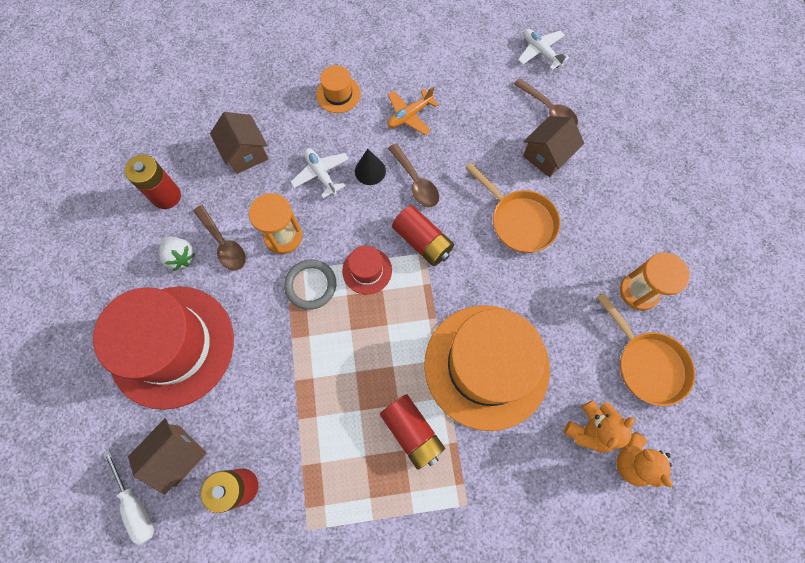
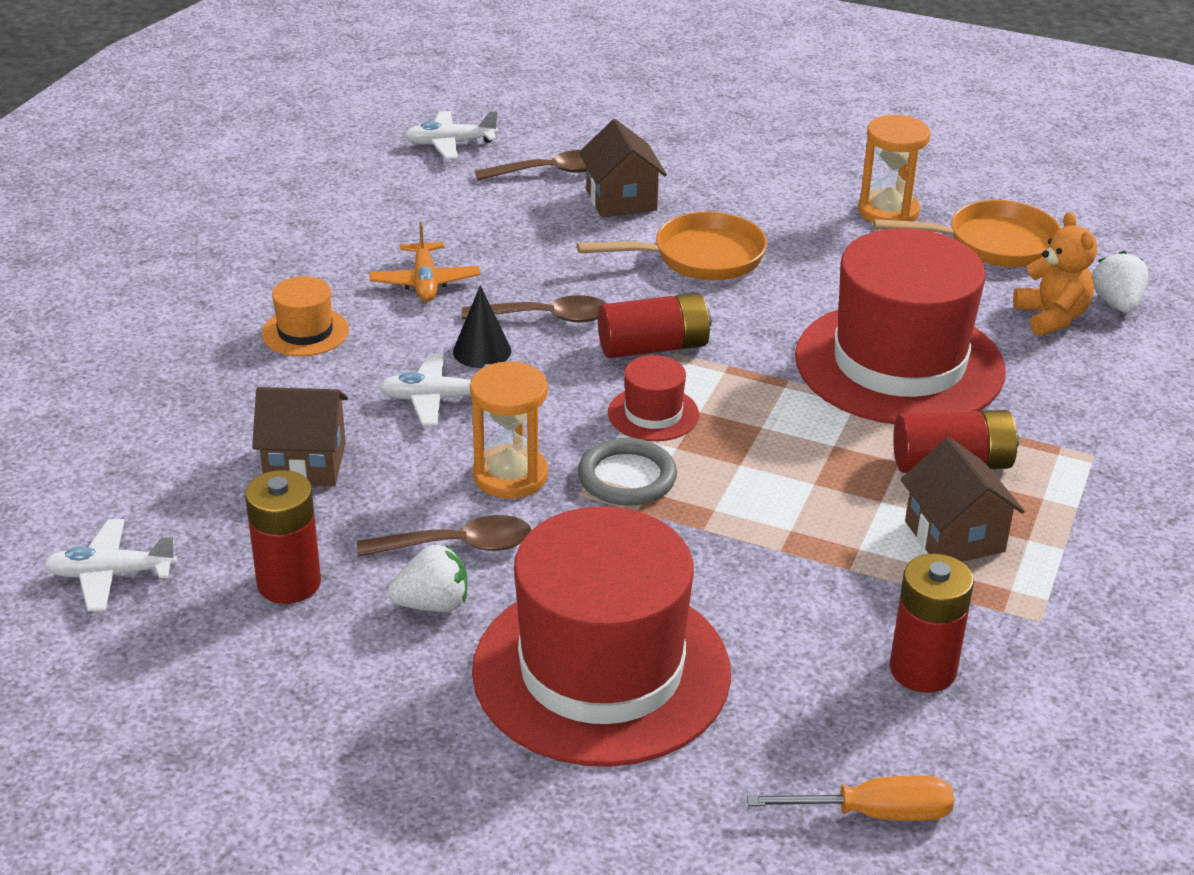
camera: 60 degrees left, 35 degrees down
(136, 506) = (875, 813): white screwdriver -> orange screwdriver
(139, 132) = (111, 574): none -> white plane
(177, 455) = (814, 729): brown house -> brown house (954, 536)
(486, 366) = (899, 364): orange hat -> red hat
(632, 462) = (1116, 303): orange teddy bear -> white strawberry

